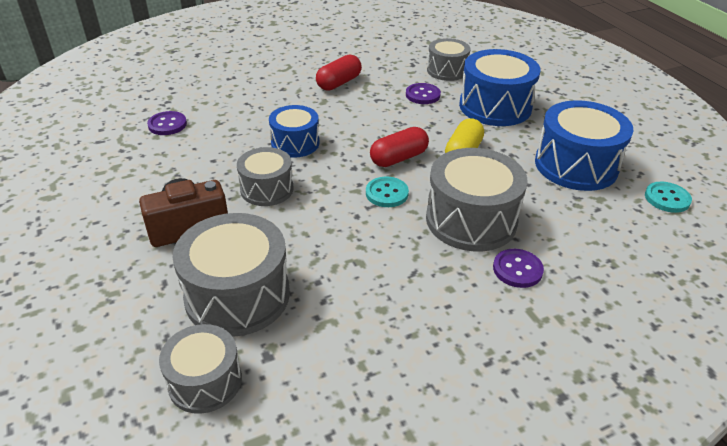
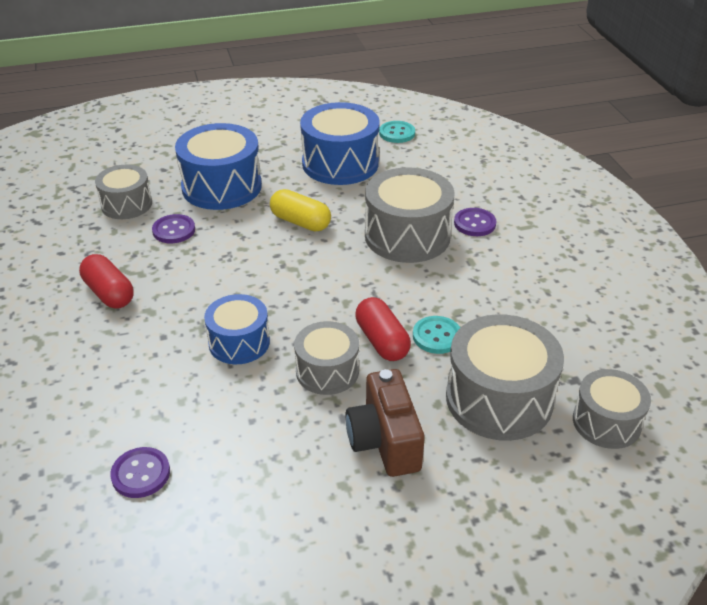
camera: 80 degrees left, 0 degrees up
(387, 193) = (356, 281): turquoise button -> turquoise button (437, 336)
(399, 158) = (296, 265): red capsule -> red capsule (382, 341)

